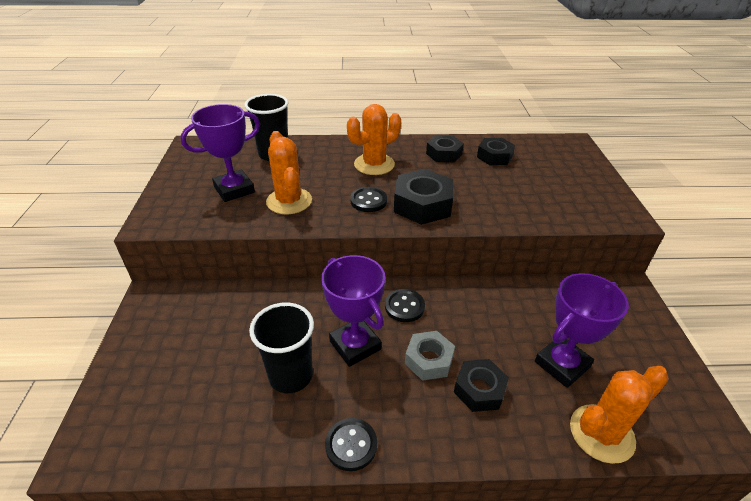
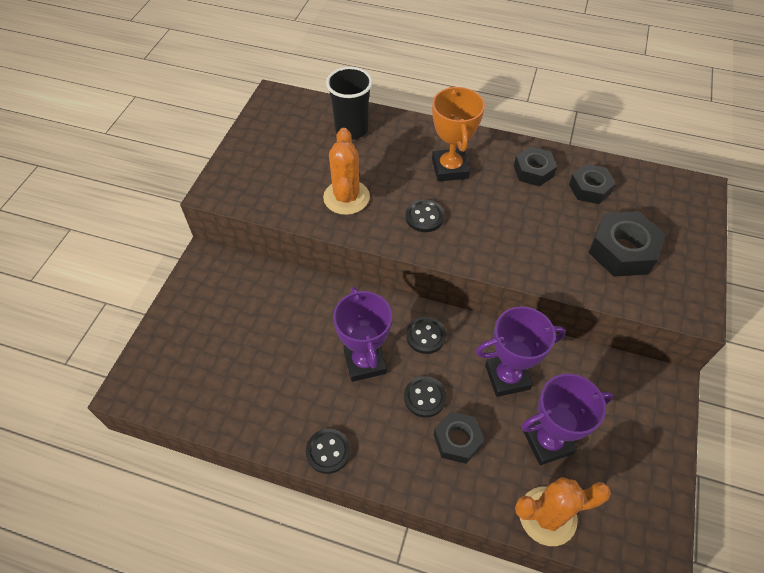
camera: 20 degrees right, 15 degrees up
(234, 190) = (299, 169): purple trophy -> purple trophy (507, 377)
(291, 376) = (300, 374): black cup -> none
(374, 164) = (450, 168): orange cactus -> orange trophy
(422, 205) = (477, 236): black nut -> black nut (622, 251)
(429, 360) = (425, 397): grey nut -> black button

